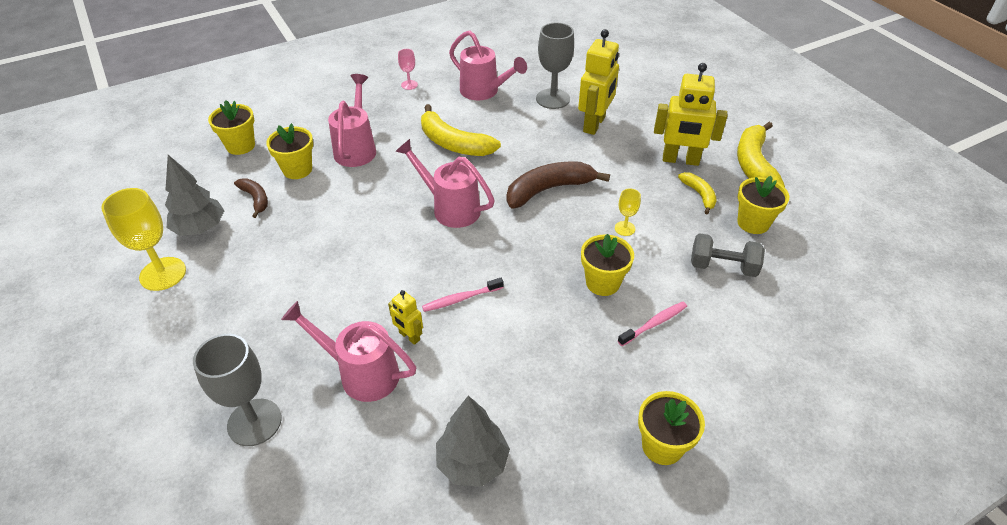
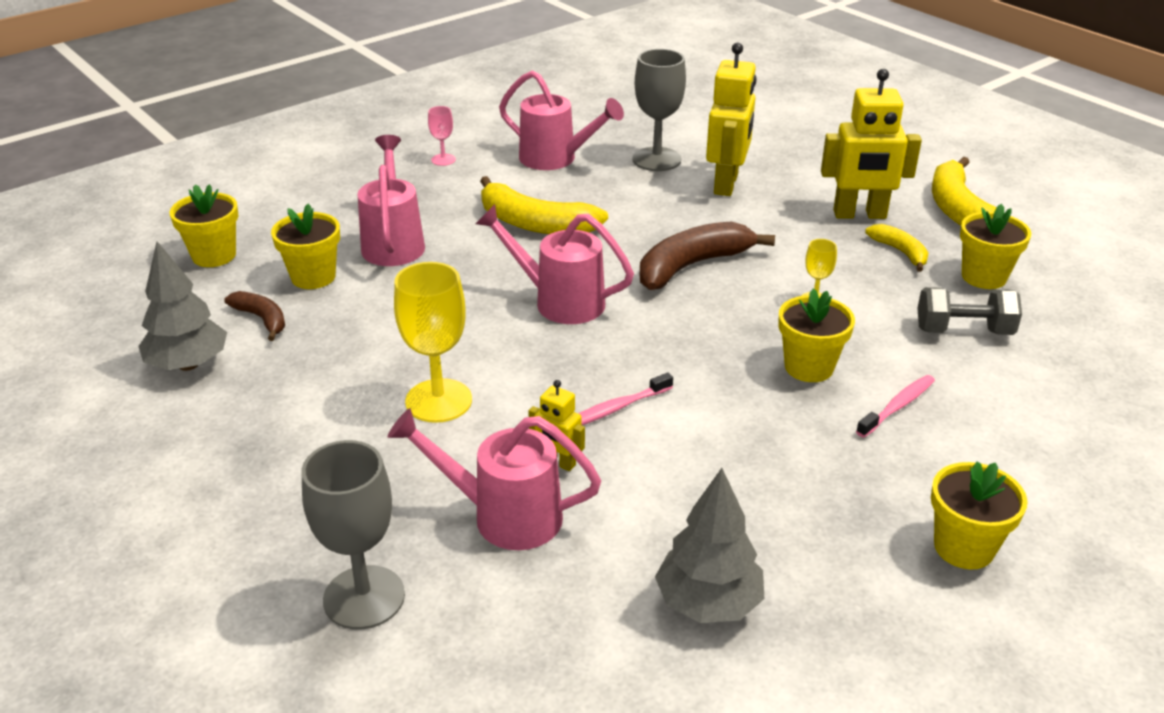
camera: 10 degrees left, 10 degrees down
(163, 274) = (149, 428): yellow goblet -> yellow goblet (438, 401)

